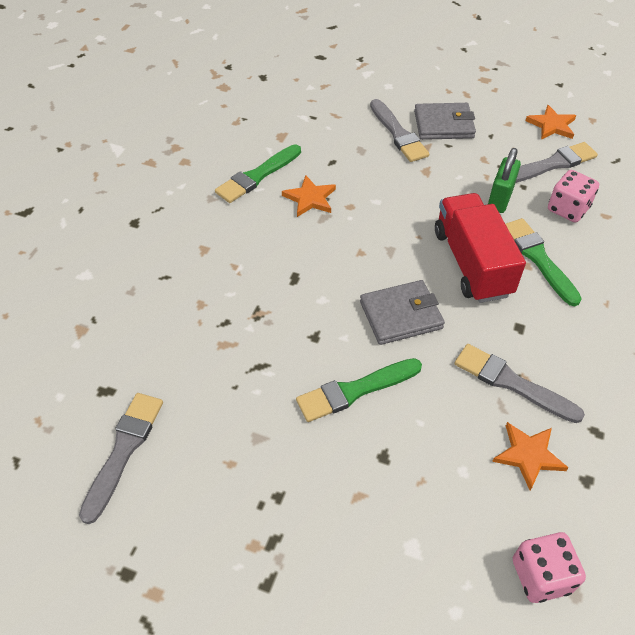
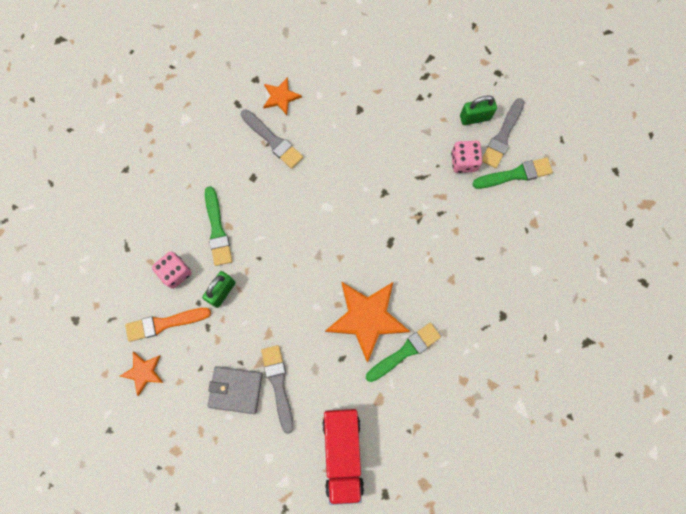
camera: 170 degrees left, 25 degrees up
(173, 475) = (475, 117): none -> green padlock
(310, 198) = (367, 318): orange star -> orange star, size x1.95
(355, 390) = (366, 151): green brush -> green brush (515, 174)
(401, 315) = (325, 199): grey wallet -> none
(471, 263) = (265, 234): red truck -> red truck (343, 453)
(541, 576) = (298, 40): pink dice -> pink dice (464, 161)
(552, 164) = (164, 323): grey brush -> orange brush

